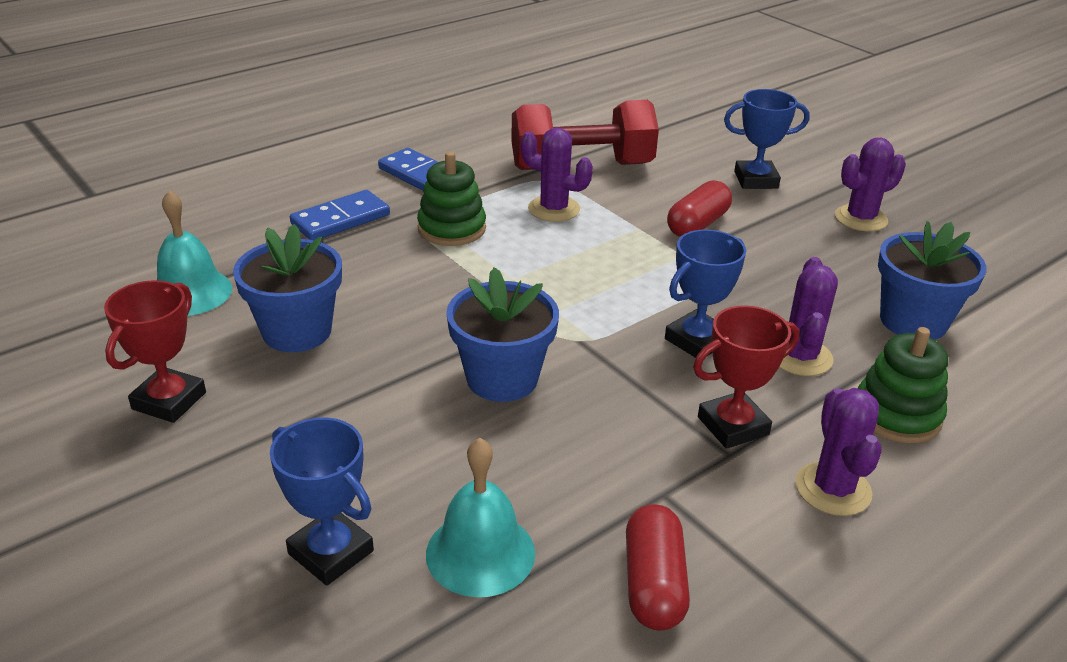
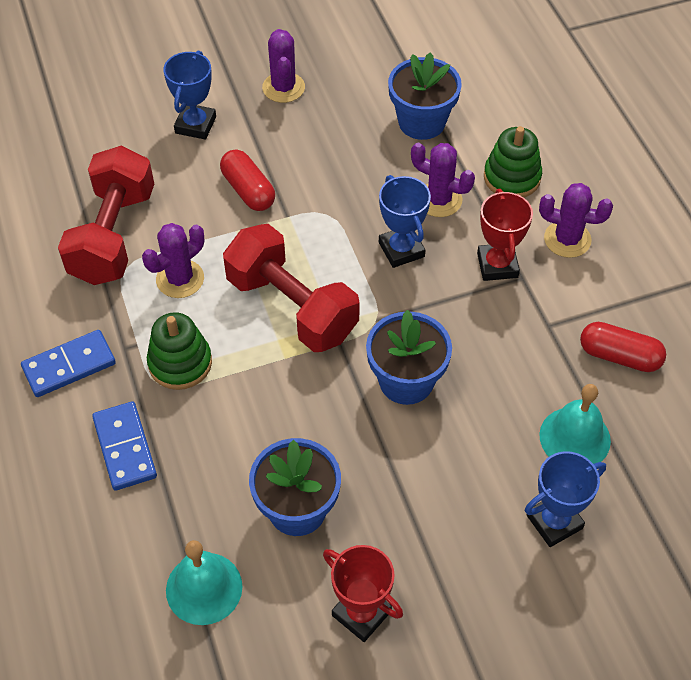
camera: 70 degrees left, 20 degrees up
(560, 279) = (292, 307): none -> red dumbbell

